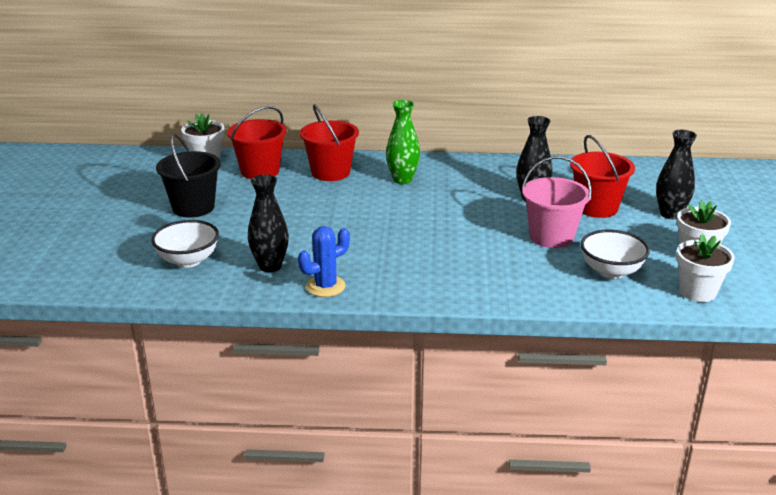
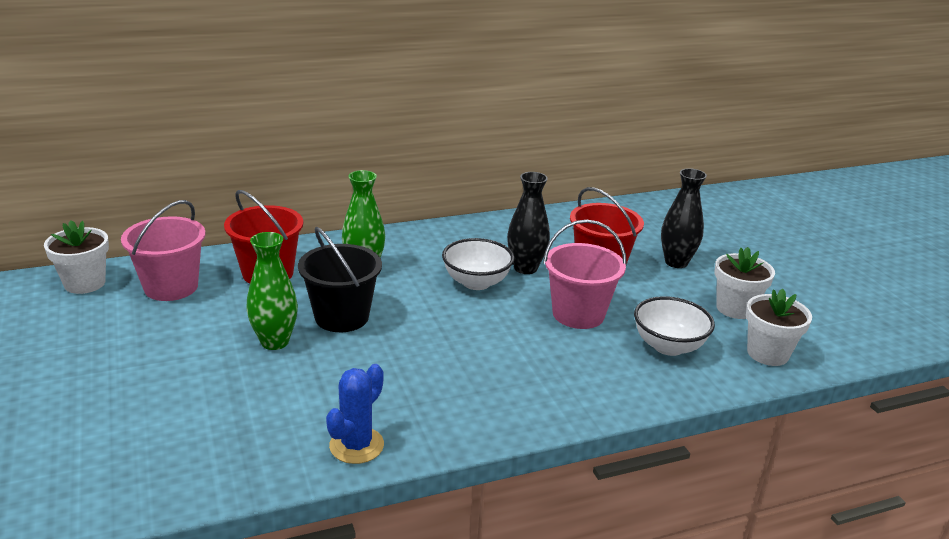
camera: 25 degrees left, 0 degrees up
(188, 260) = (137, 449): white bowl -> white bowl (476, 282)
(193, 207) = (102, 360): black bucket -> black bucket (341, 317)
(260, 171) = (171, 287): red bucket -> pink bucket
(270, 266) = (263, 431): black vase -> none
(309, 216) = (275, 342): none -> green vase

